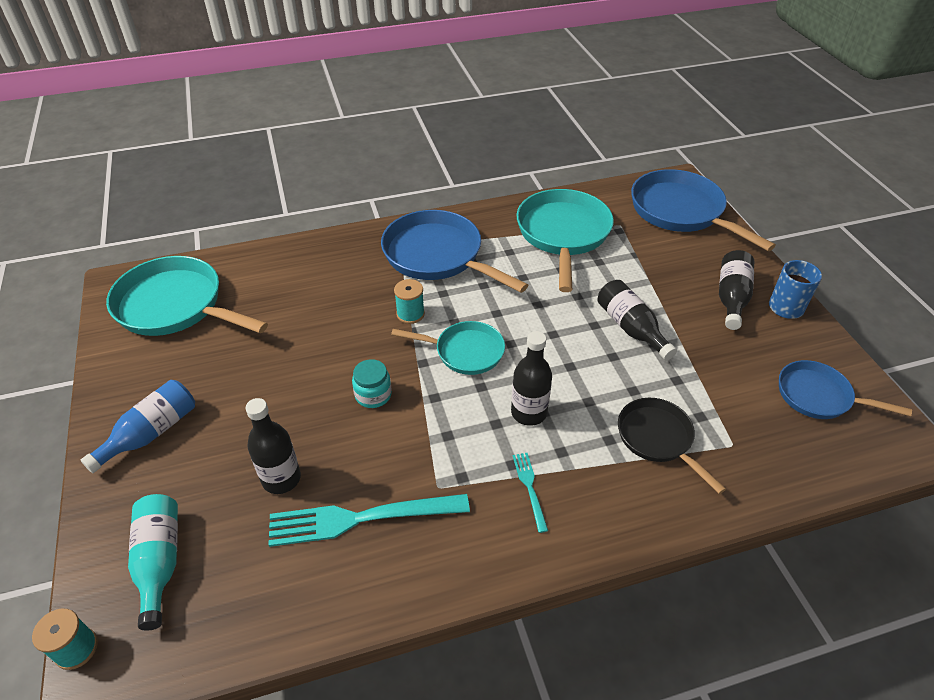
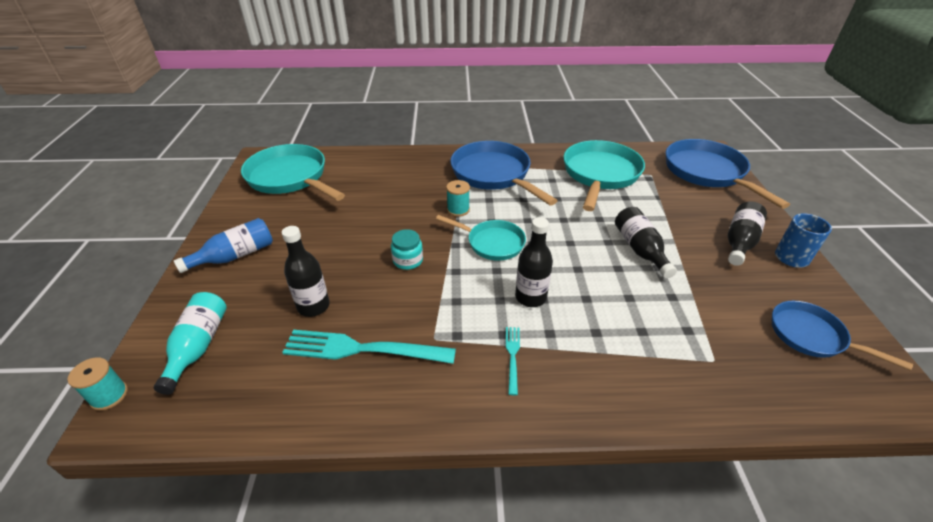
camera: 15 degrees right, 5 degrees down
(657, 438) = (642, 340): black pan -> none

